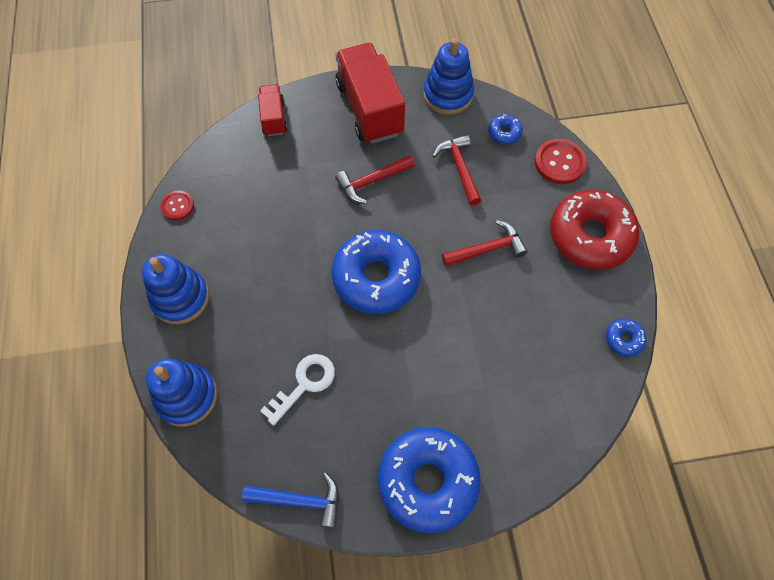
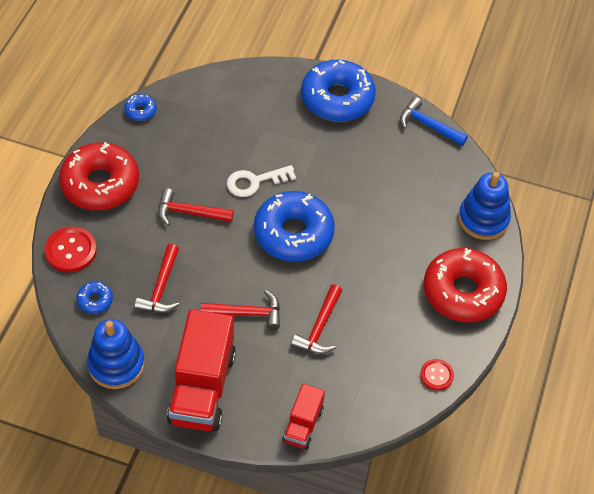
camera: 155 degrees left, 10 degrees down
(180, 298) = (463, 292): blue stacking toy -> red donut
(301, 199) = (319, 327): none -> red hammer
(304, 384) = (391, 188): white key -> white key (255, 182)

